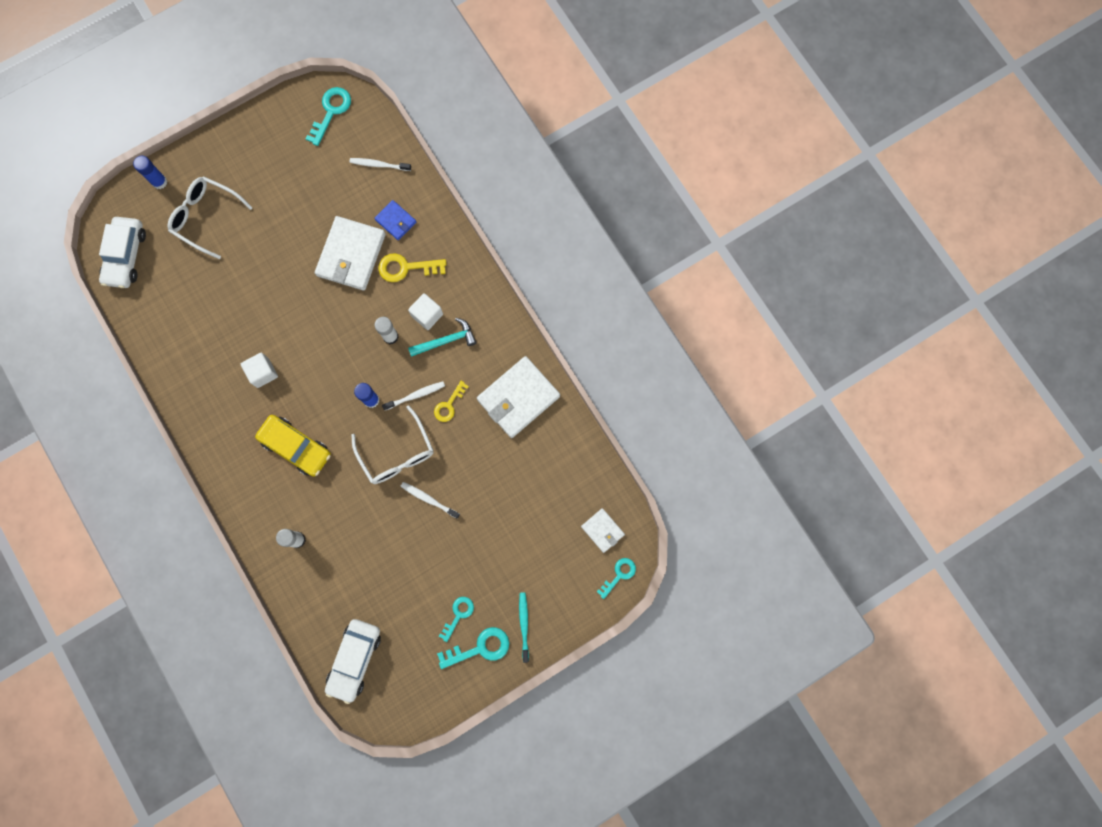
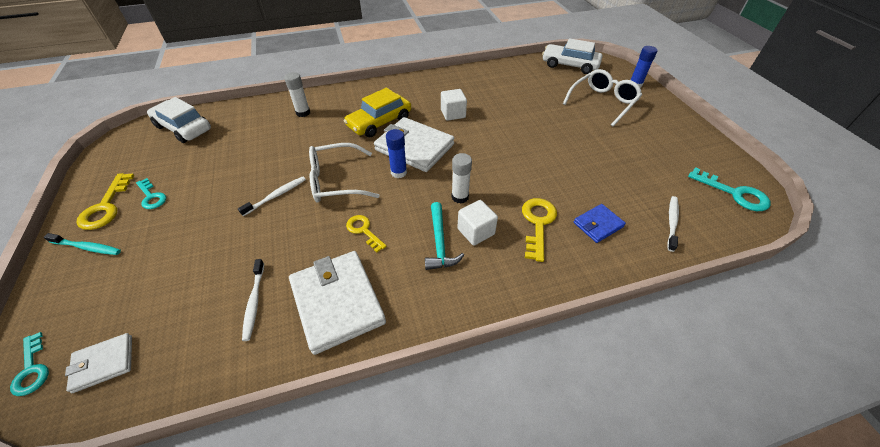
camera: 105 degrees right, 30 degrees down
(351, 255) = (558, 182): white wallet -> white wallet (414, 147)
(415, 395) = (388, 205): white toothbrush -> white toothbrush (254, 302)
(480, 648) = (106, 207): turquoise key -> yellow key

